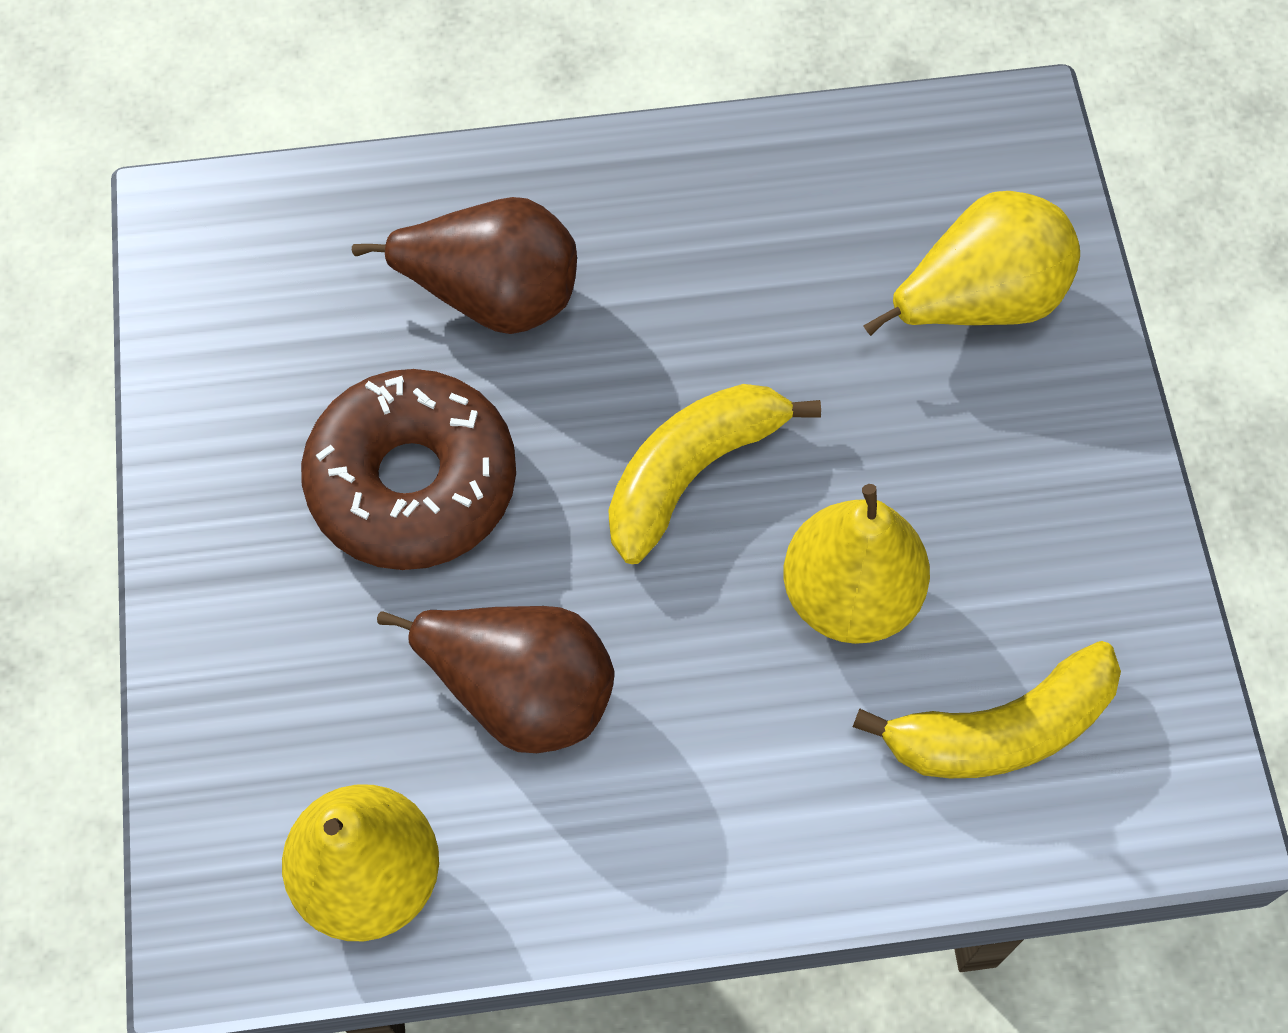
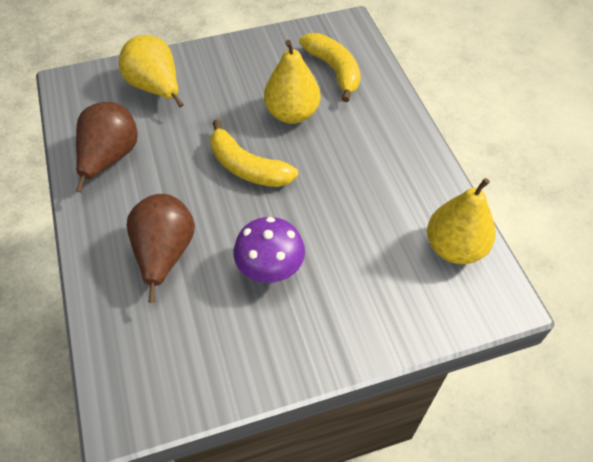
camera: 100 degrees left, 10 degrees down
(413, 483) = (270, 268): brown donut -> purple mushroom
(520, 692) = (359, 210): brown pear -> brown pear (110, 158)

